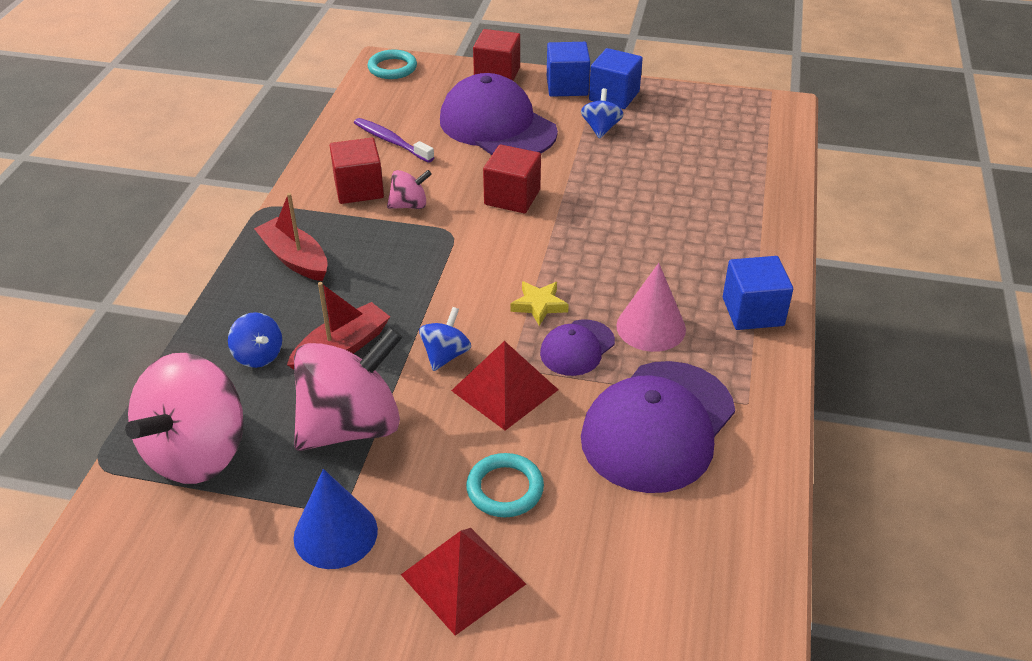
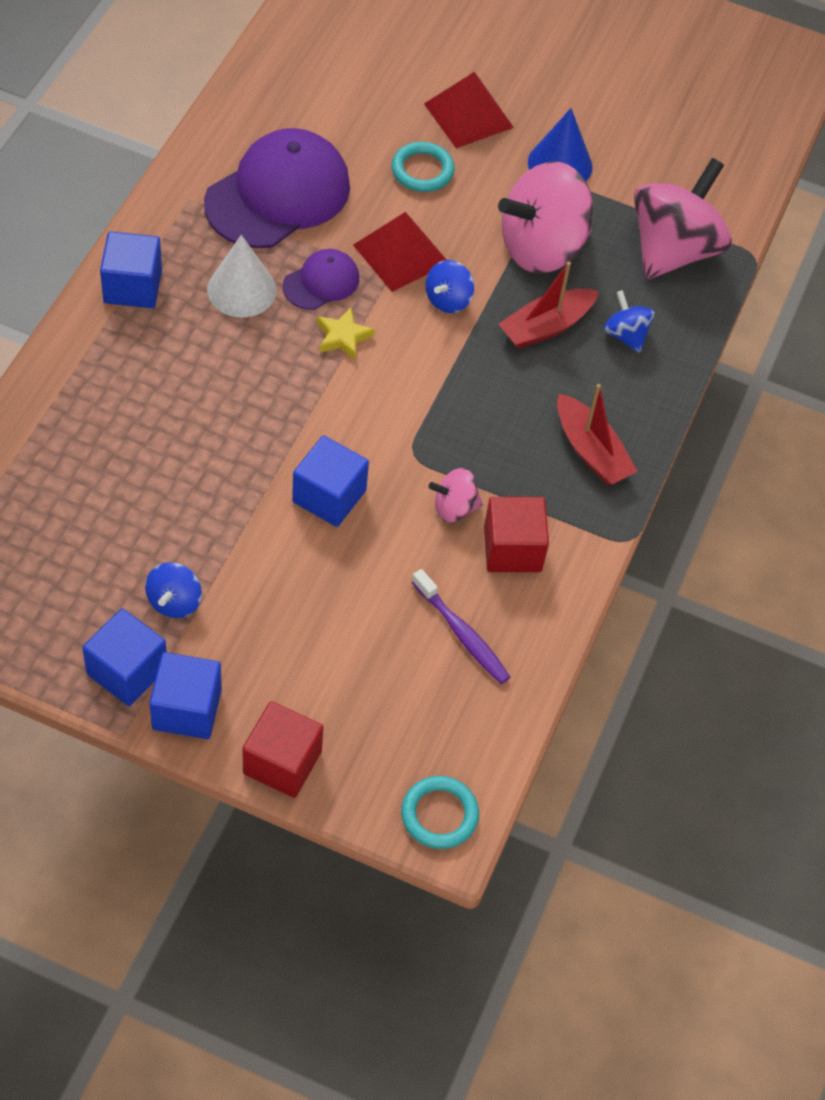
camera: 175 degrees left, 15 degrees up
(497, 126) = (313, 637): purple cap -> none
(512, 197) = (329, 496): red cube -> blue cube
(651, 327) = (241, 290): pink cone -> white cone

